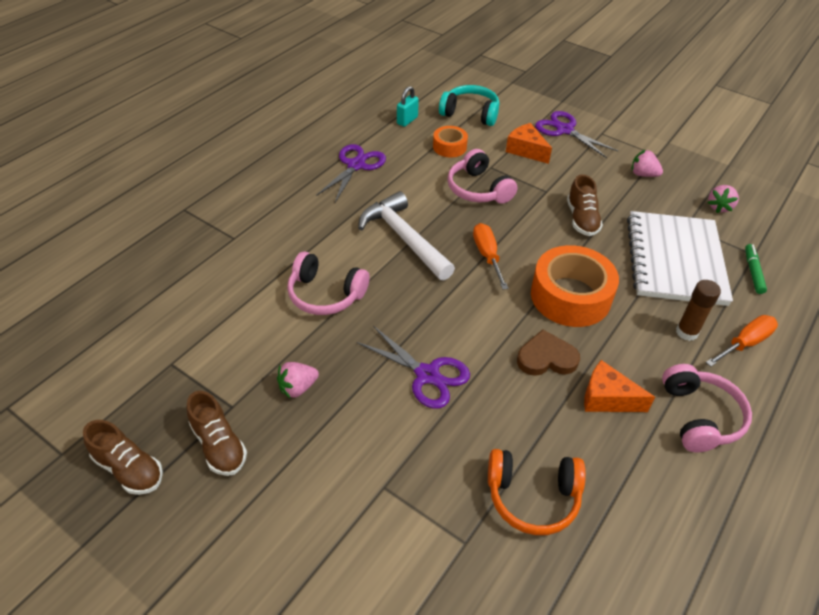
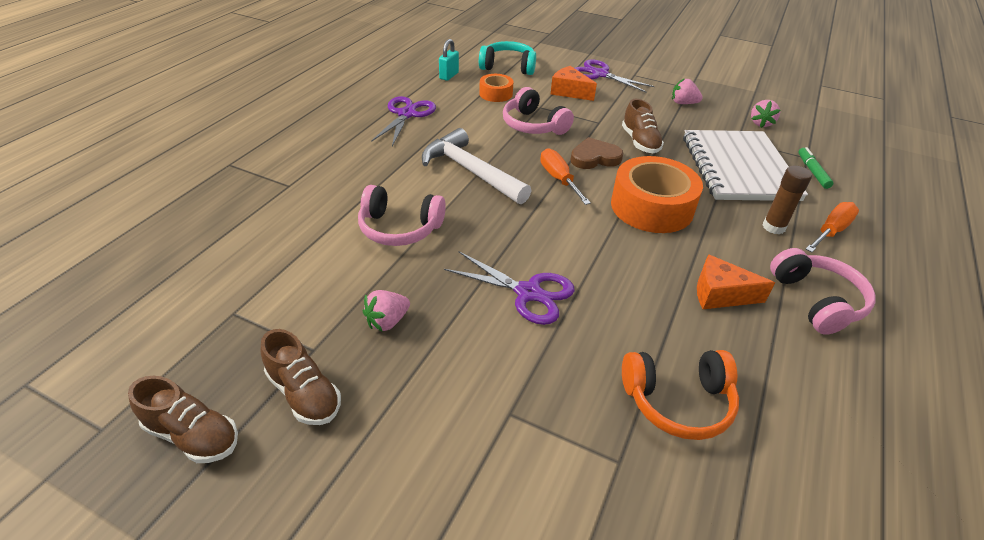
camera: 10 degrees left, 5 degrees down
(546, 358) = (647, 263): brown heart -> brown heart (594, 158)

